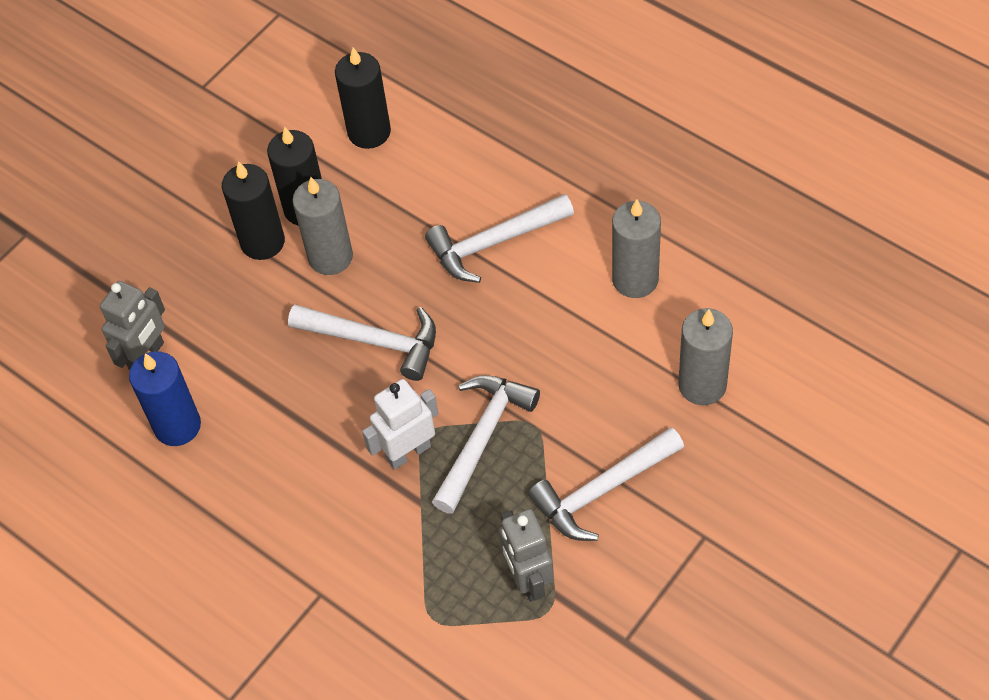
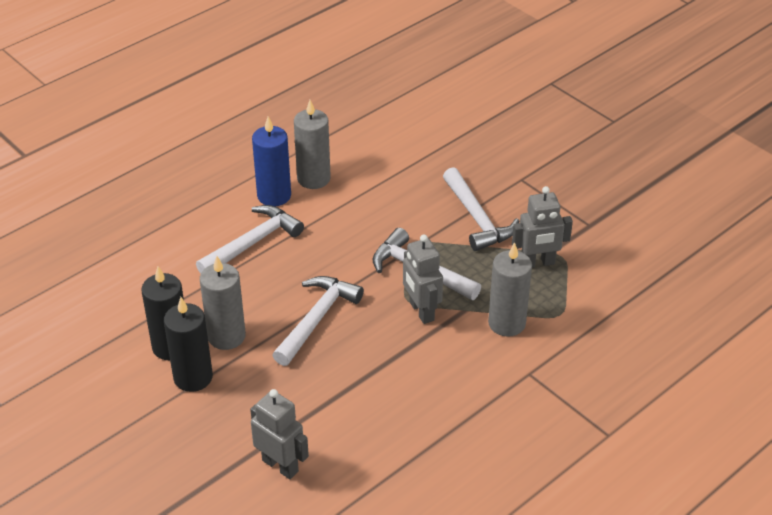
camera: 85 degrees left, 15 degrees down
(177, 426) = (357, 449): blue candle -> blue candle (274, 196)
(369, 132) = (111, 300): black candle -> none
(408, 452) = (421, 311): white robot -> grey robot
(494, 243) = (252, 243): white hammer -> white hammer turned 120 degrees counterclockwise
(702, 385) = (409, 162): grey candle -> grey candle (507, 323)

